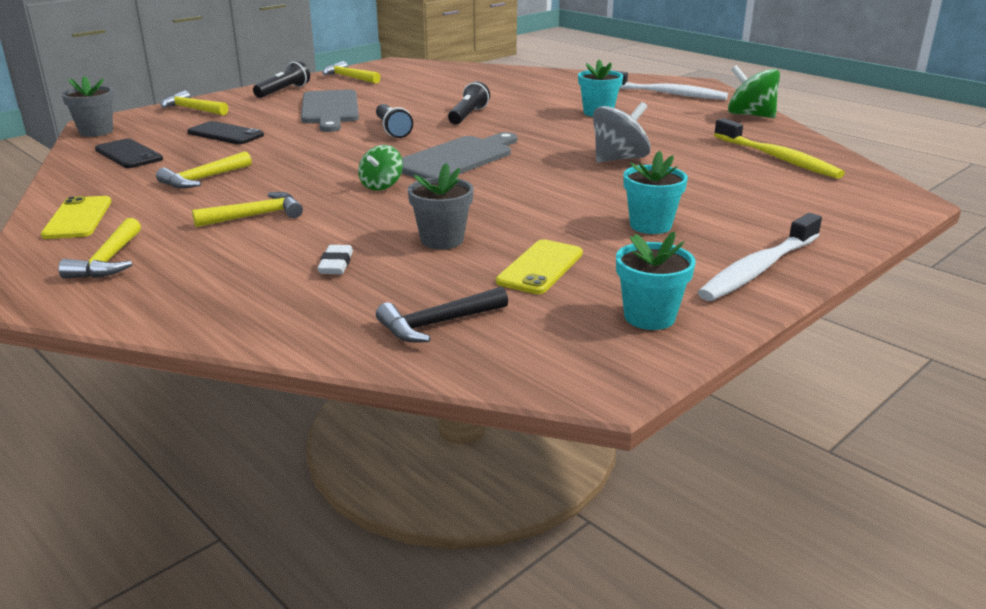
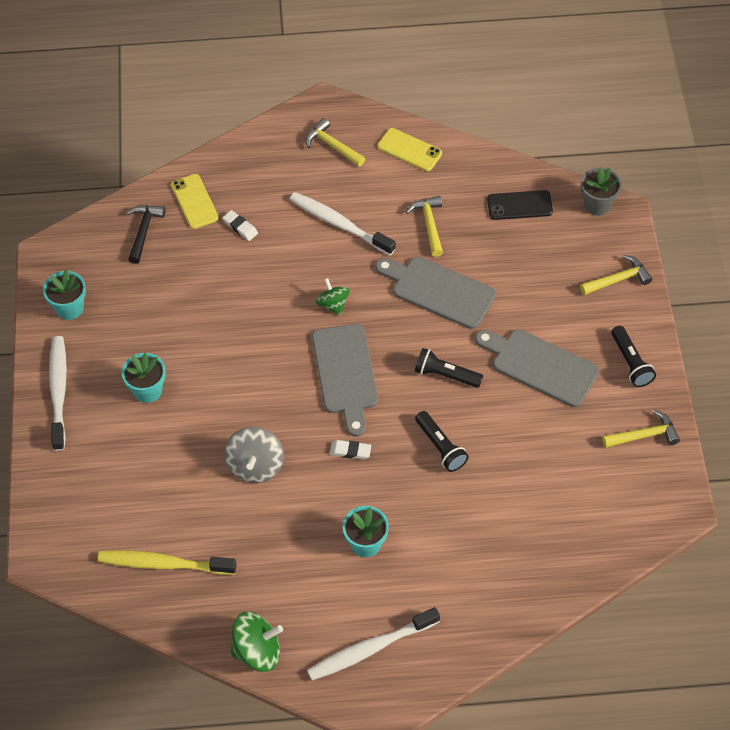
camera: 130 degrees right, 30 degrees up
(225, 134) = (525, 273): black phone -> none
(256, 216) = (339, 224): yellow hammer -> white toothbrush
(295, 154) = (438, 291): none -> grey cutting board
(442, 240) = (225, 285): grey flower pot -> none
(532, 136) = (350, 451): none -> white eraser
(540, 267) = (154, 304): yellow phone -> yellow phone (194, 201)

